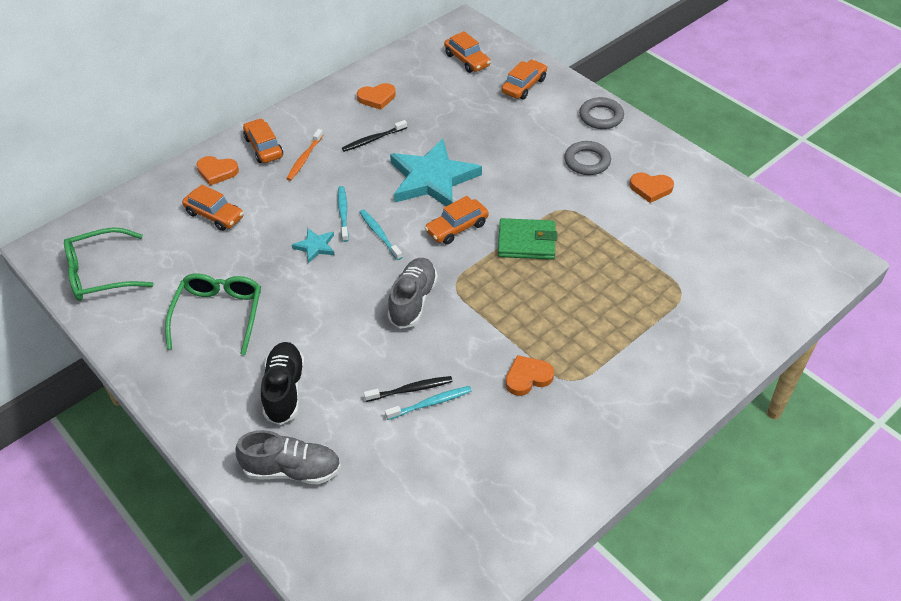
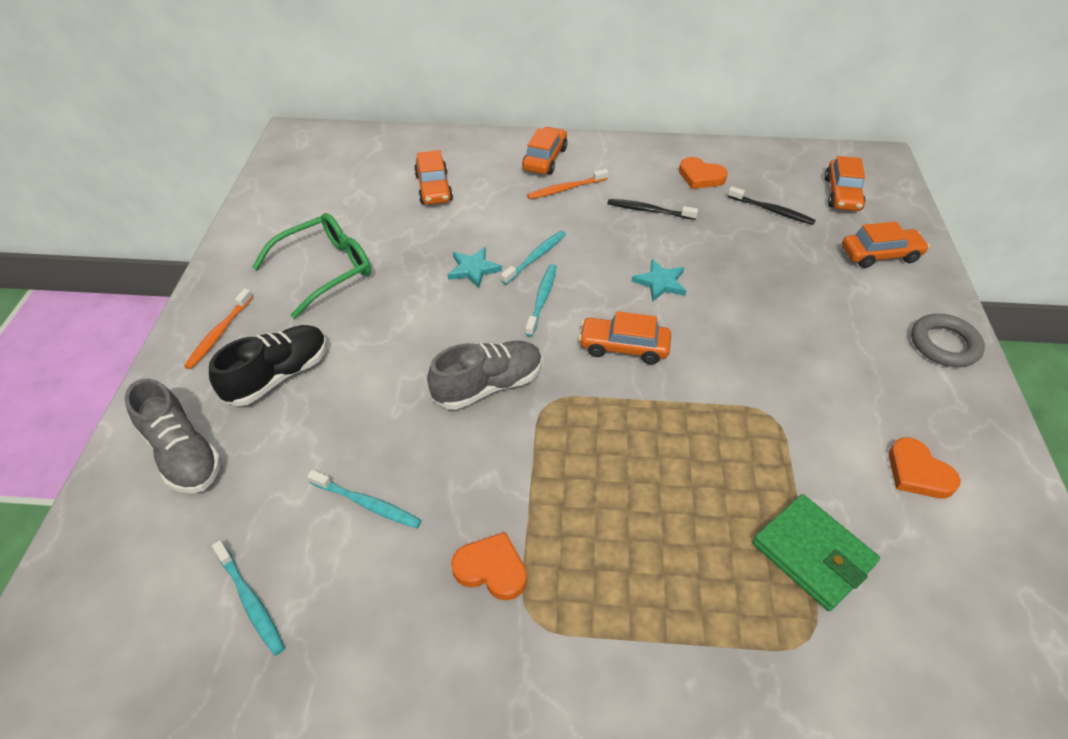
camera: 45 degrees right, 0 degrees up
(100, 274) = (299, 177): green glasses -> none
(207, 400) = (219, 333): none -> orange toothbrush
(217, 172) = (482, 155): orange heart -> none
(410, 389) = (370, 472): black toothbrush -> black toothbrush (772, 211)
(432, 179) = (660, 282): turquoise star -> turquoise star, size x0.44
(436, 489) = (251, 601): none -> turquoise toothbrush
(526, 242) = (680, 417): green wallet -> green wallet (812, 554)
(587, 161) = (864, 382): grey ring -> none

